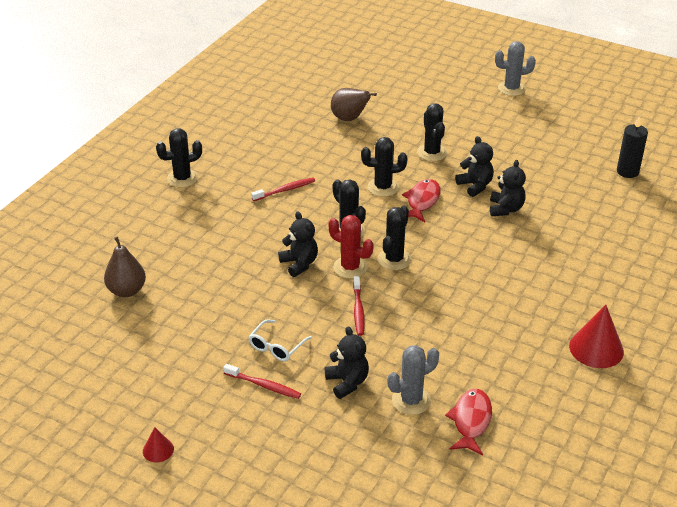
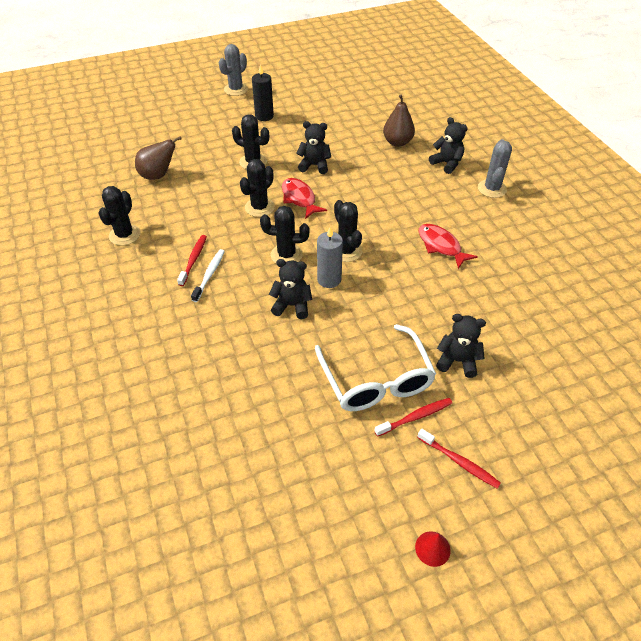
camera: 50 degrees left, 10 degrees up
(127, 290) = (195, 445): brown pear -> brown pear (397, 142)
(182, 178) = (92, 313): black cactus -> black cactus (124, 235)
(276, 346) = (376, 380): white glasses -> white glasses, size x1.94
(280, 206) = (209, 275): none -> white toothbrush
(350, 267) = (329, 279): red cactus -> grey candle
(358, 310) = (382, 305): red toothbrush -> red toothbrush (459, 462)
(411, 400) = (508, 336): grey cactus -> grey cactus (492, 189)
(471, 421) = (555, 317): red fish -> red fish (441, 246)
(505, 209) = (355, 168): black teddy bear -> black teddy bear (447, 163)
(596, 348) = (533, 215): red cone -> none
(627, 171) = (380, 100): black candle -> black candle (264, 116)

